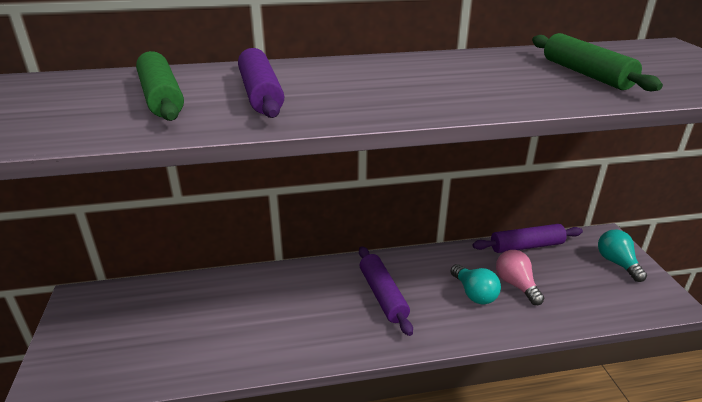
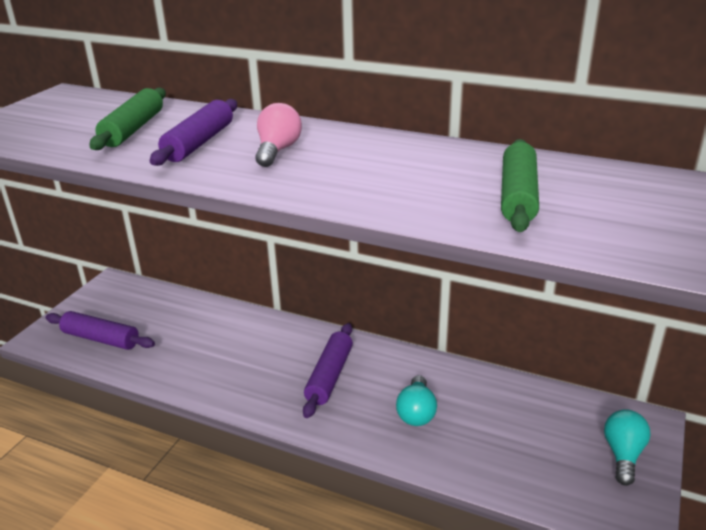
camera: 35 degrees right, 0 degrees up
(516, 285) = (470, 424): pink light bulb -> pink light bulb (277, 151)
(526, 246) = (532, 392): purple rolling pin -> purple rolling pin (101, 339)

